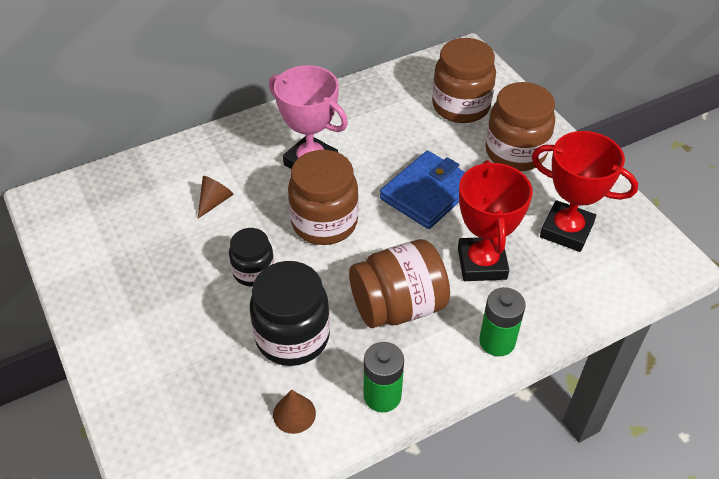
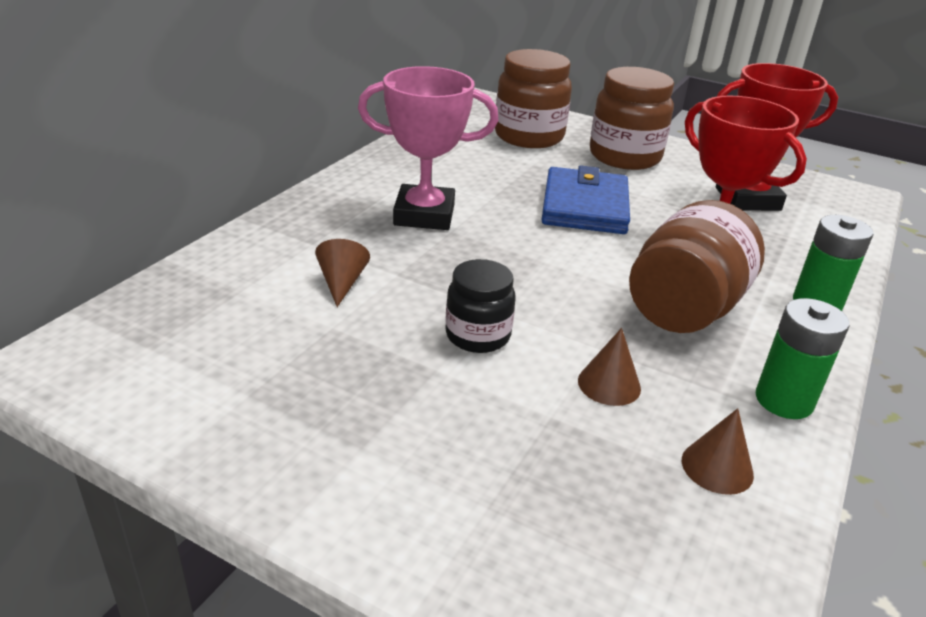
camera: 35 degrees left, 15 degrees down
(292, 337) = (609, 384): black jar -> brown cone
(324, 222) = (507, 262): brown jar -> none

